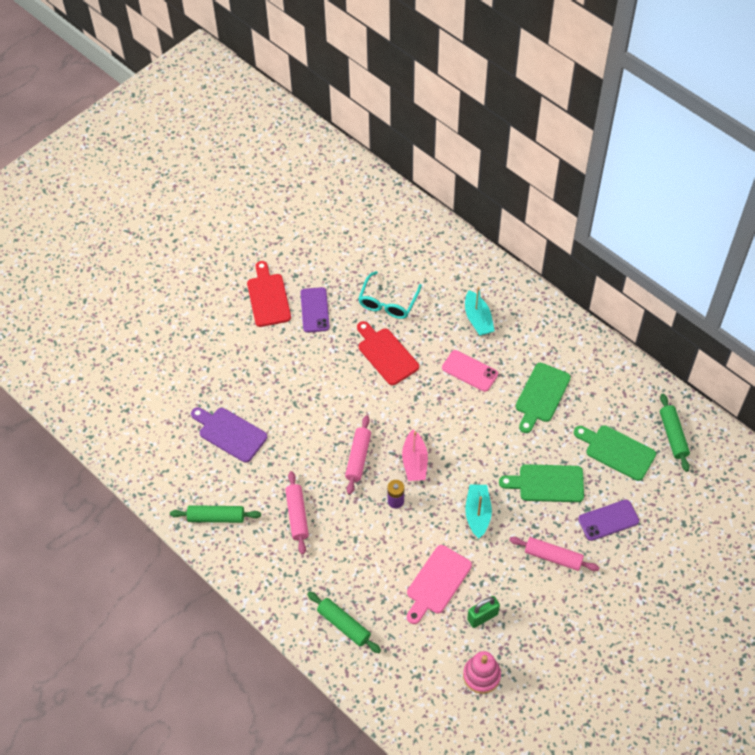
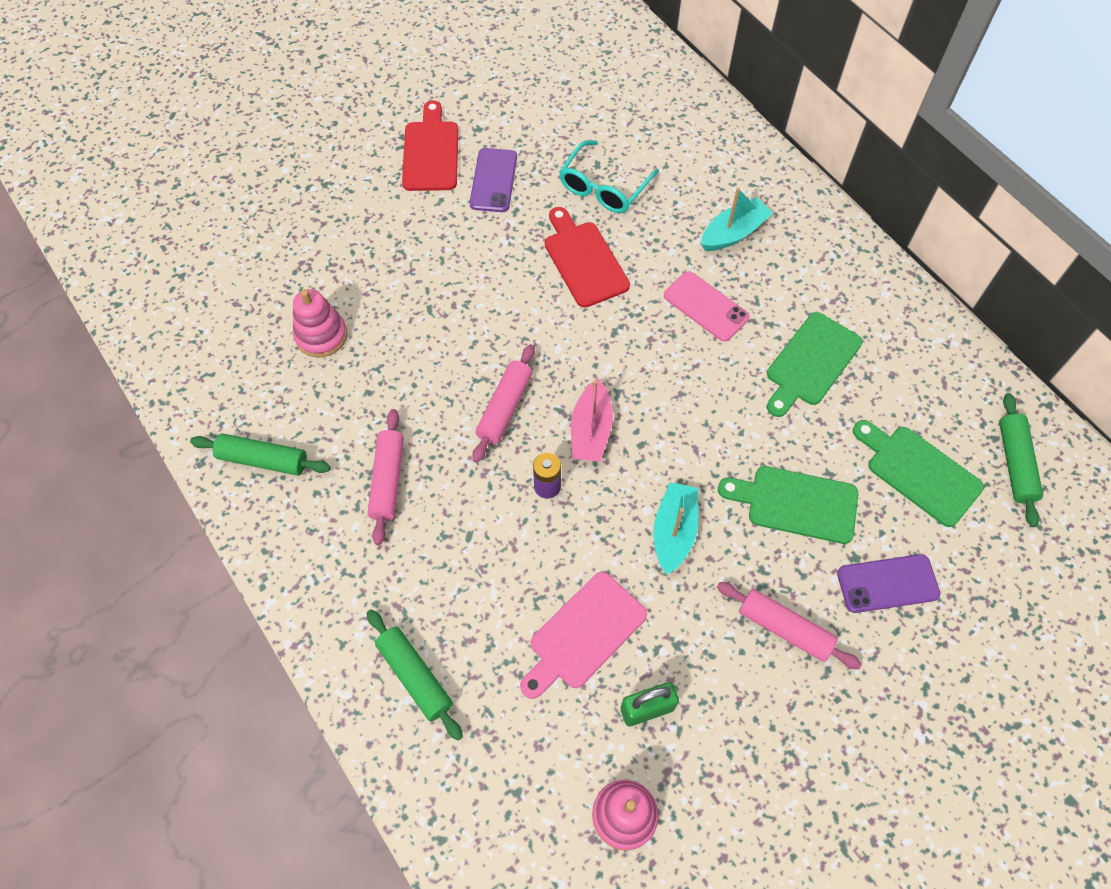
camera: 10 degrees right, 5 degrees up
(230, 433) = (321, 335): purple cutting board -> pink stacking toy
(478, 319) = (733, 233): turquoise boat -> turquoise boat turned 120 degrees counterclockwise

